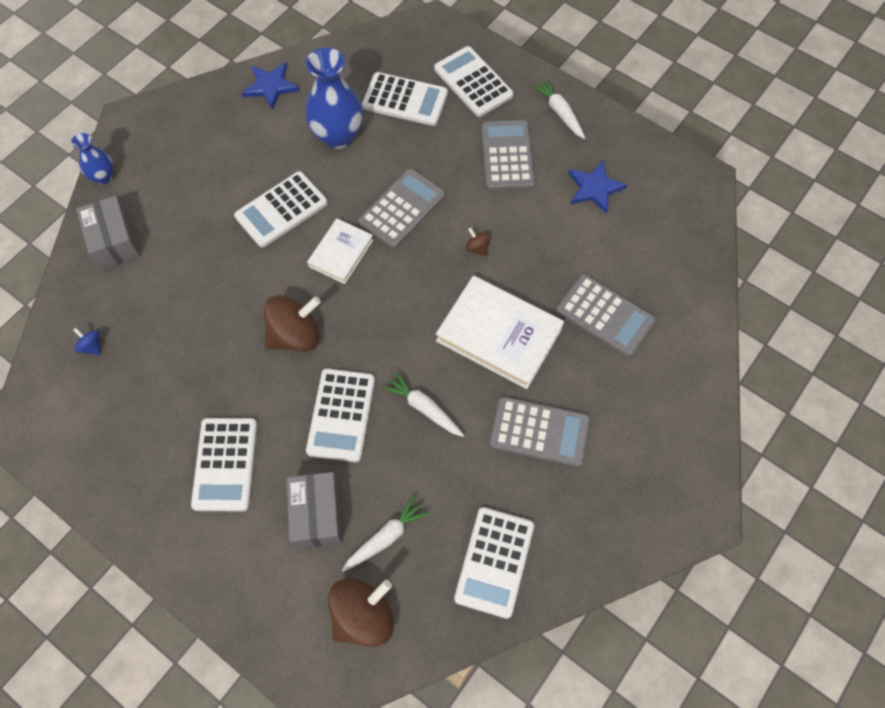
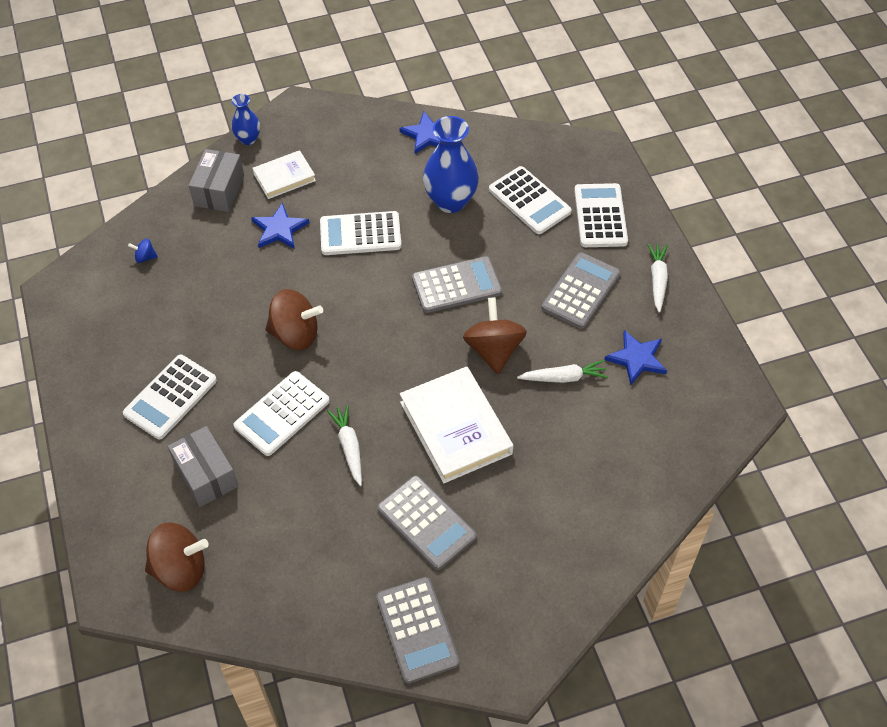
camera: 35 degrees right, 10 degrees down
(92, 346) = (145, 257): blue spinning top -> blue spinning top turned 75 degrees counterclockwise
(202, 246) = (279, 229): none -> blue star
(317, 515) = (206, 475): grey box -> grey box turned 60 degrees counterclockwise
(341, 253) = (380, 292): white book -> white book (284, 177)
(386, 537) = (243, 524): white carrot -> white carrot (564, 377)
(477, 248) = (494, 350): brown spinning top -> brown spinning top, size x2.28
(494, 562) = (309, 596): white calculator -> none
(605, 316) = (558, 466): grey calculator -> grey calculator (417, 630)

